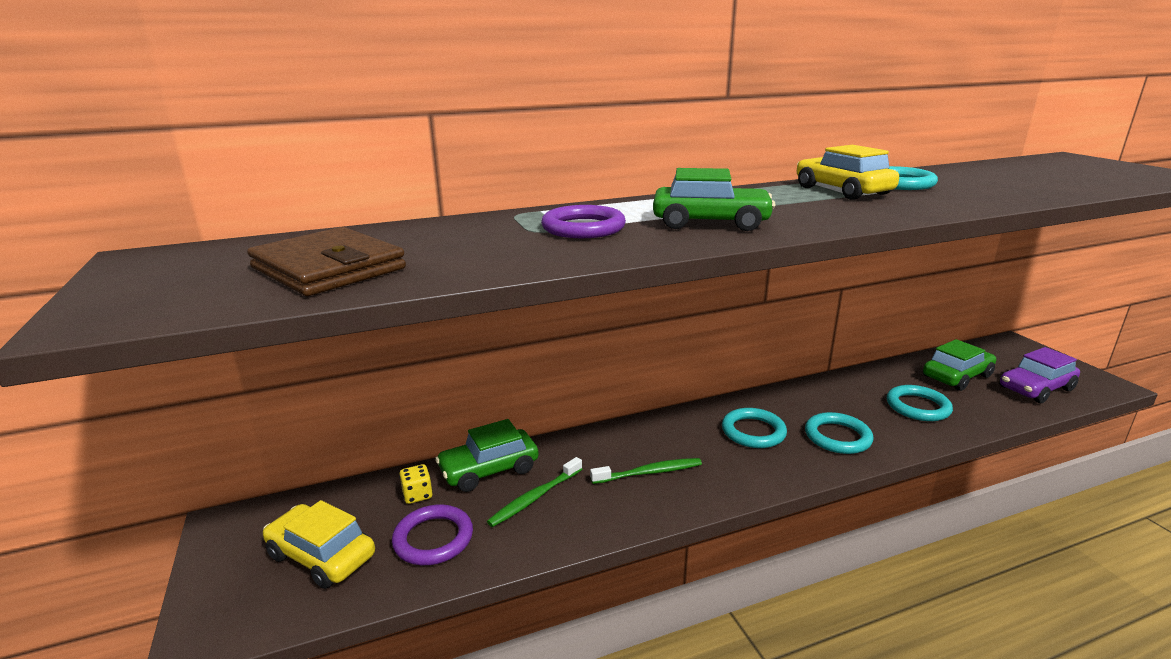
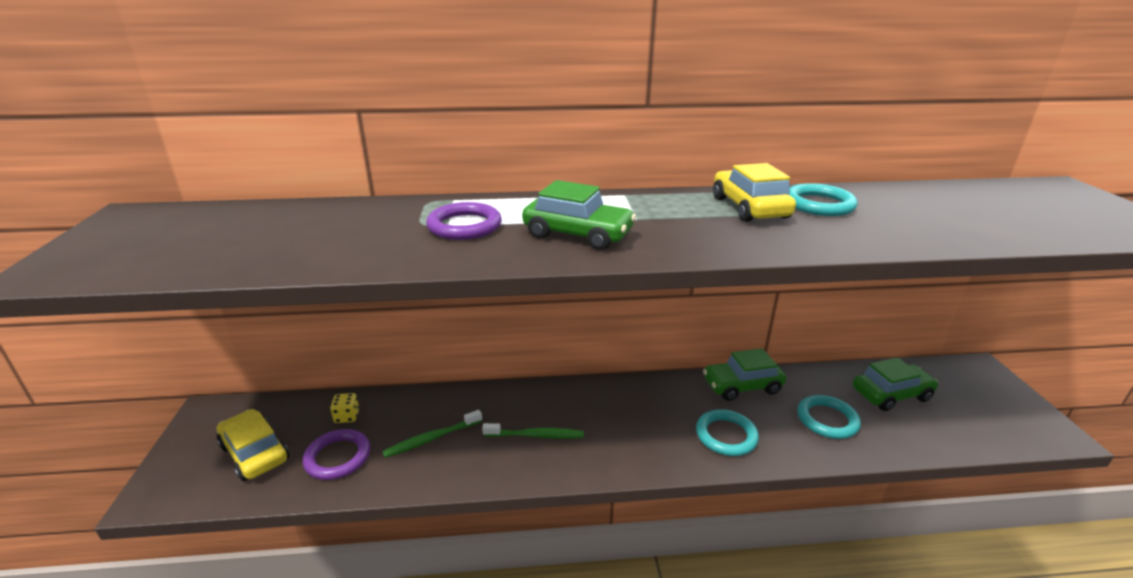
camera: 15 degrees right, 5 degrees up
(328, 268) = (233, 245): brown wallet -> none
(489, 470) = (411, 405): green car -> green car (742, 386)
(753, 432) = (650, 414): turquoise ring -> none
(1035, 388) = (970, 424): purple car -> none

